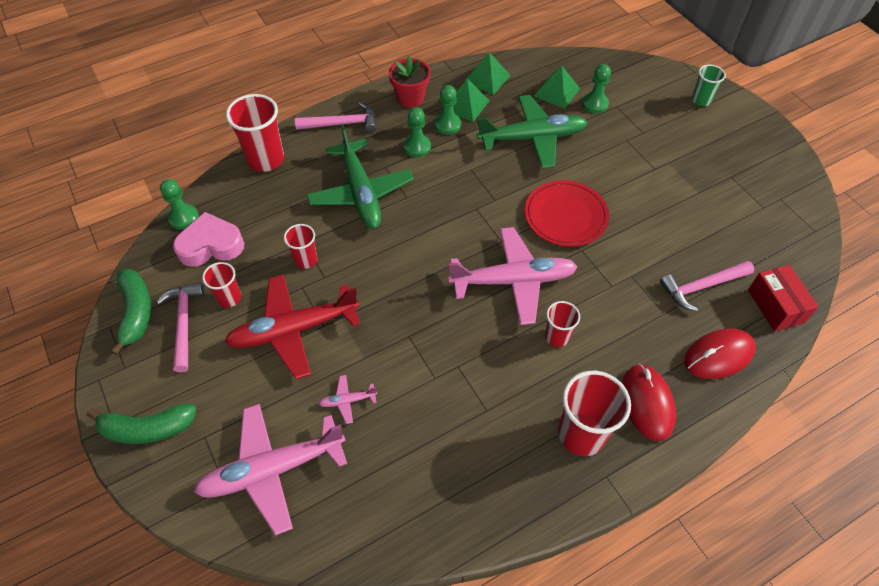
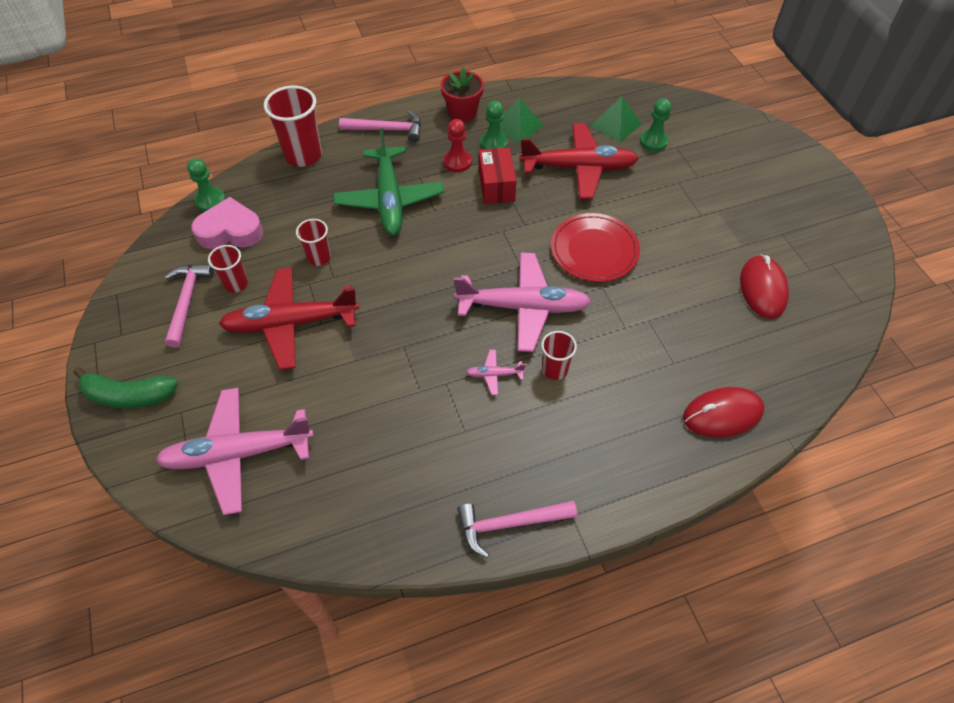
camera: 10 degrees right, 0 degrees up
(136, 312) = (144, 284): green banana -> none
(348, 400) = (327, 399): pink plane -> pink plane (494, 374)
(417, 147) = (457, 162): green pawn -> red pawn
(487, 78) = (546, 102): green pyramid -> none
(532, 138) = (578, 168): green plane -> red plane
(581, 434) = (556, 470): red cup -> none
(647, 403) = (633, 450): red mouse -> red mouse (762, 289)
(701, 100) = (769, 151): green cup -> none
(702, 287) = (722, 342): pink hammer -> pink hammer (509, 524)
(775, 306) = (798, 373): red box -> red box (496, 186)

